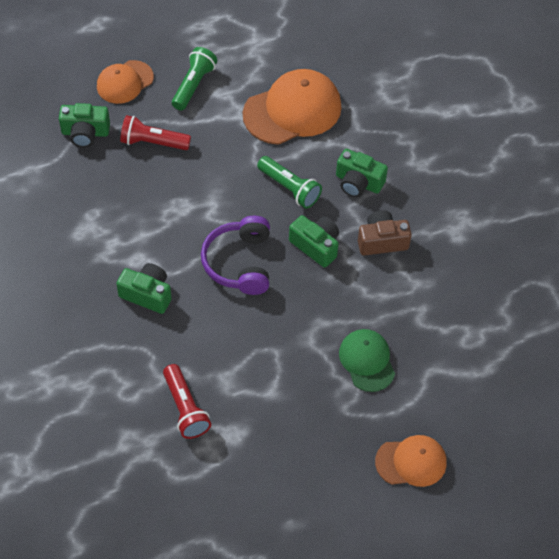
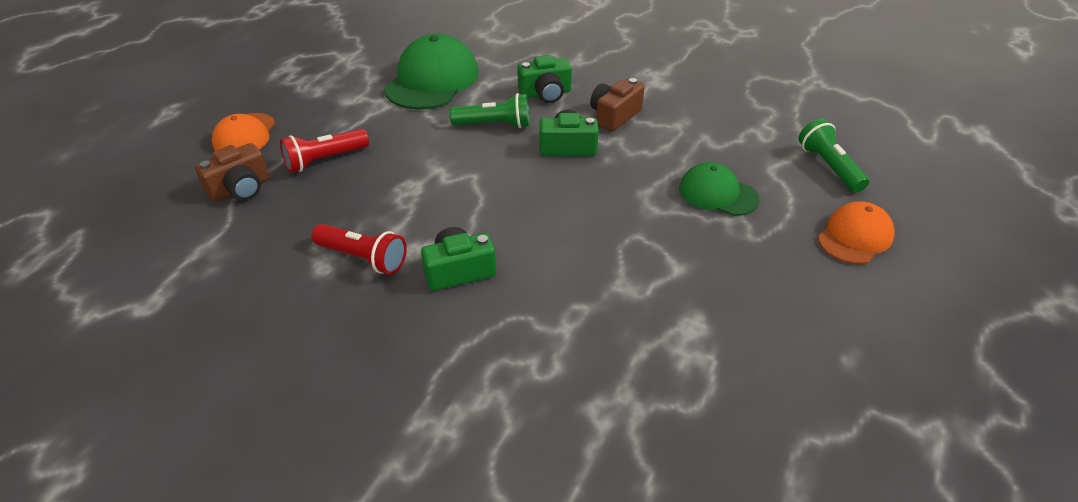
camera: 40 degrees left, 15 degrees down
(85, 133) = (240, 188): green camera -> brown camera
(185, 408) = (620, 338): red flashlight -> red flashlight (363, 258)
(194, 85) = (320, 106): green flashlight -> green flashlight (828, 167)
(239, 263) = (518, 195): purple headphones -> none
(292, 110) = (432, 80): orange cap -> green cap

